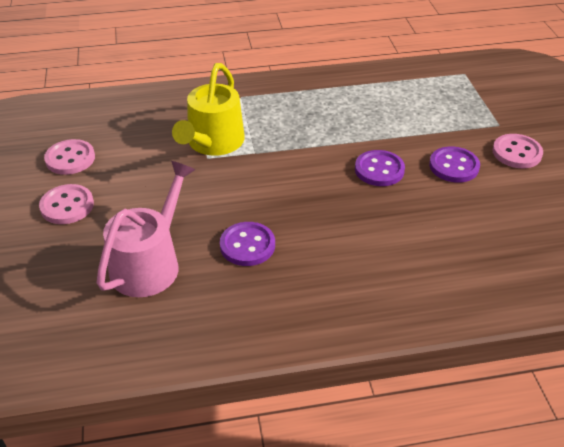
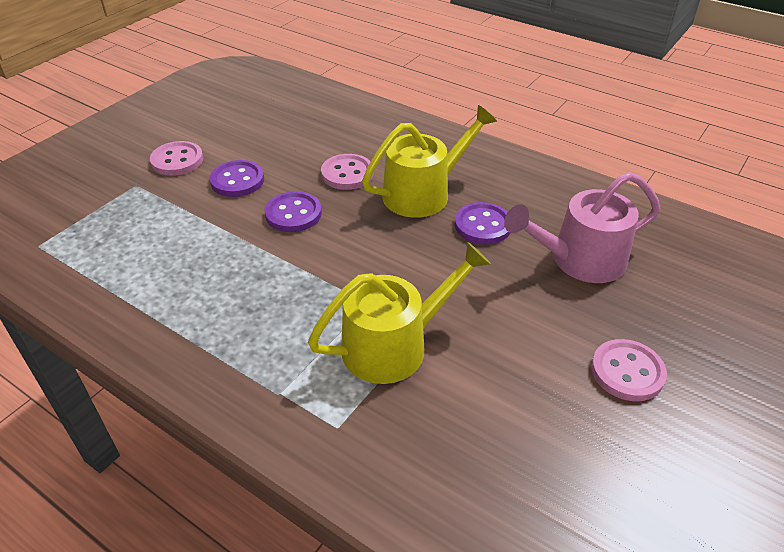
camera: 135 degrees left, 0 degrees up
(70, 159) = (584, 446): pink button -> pink button (347, 174)
(323, 243) = (423, 193): none -> yellow watering can

